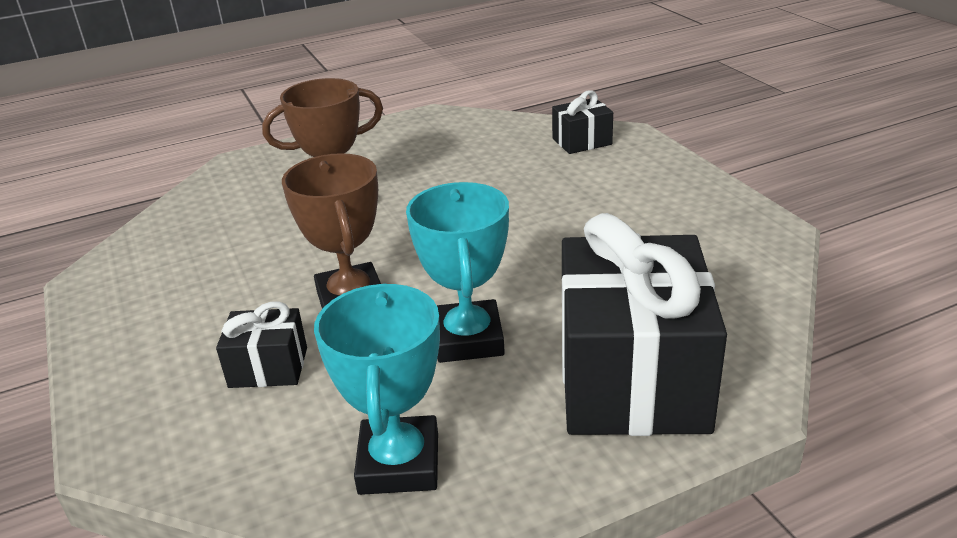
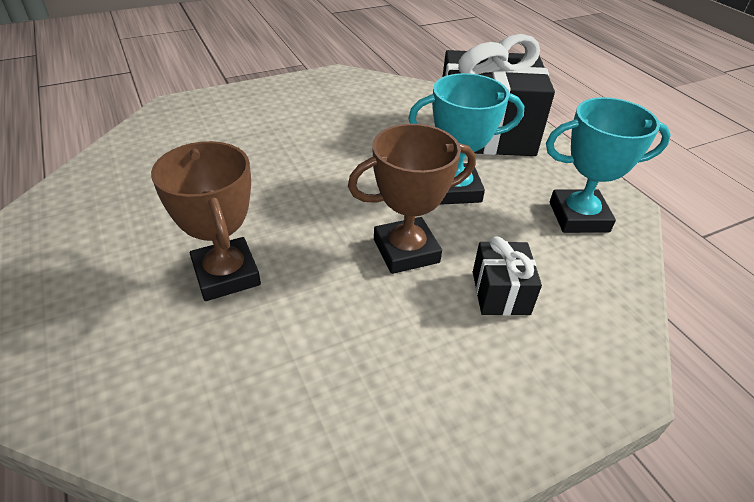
camera: 95 degrees left, 10 degrees up
(582, 141) = (173, 126): black gift -> none

